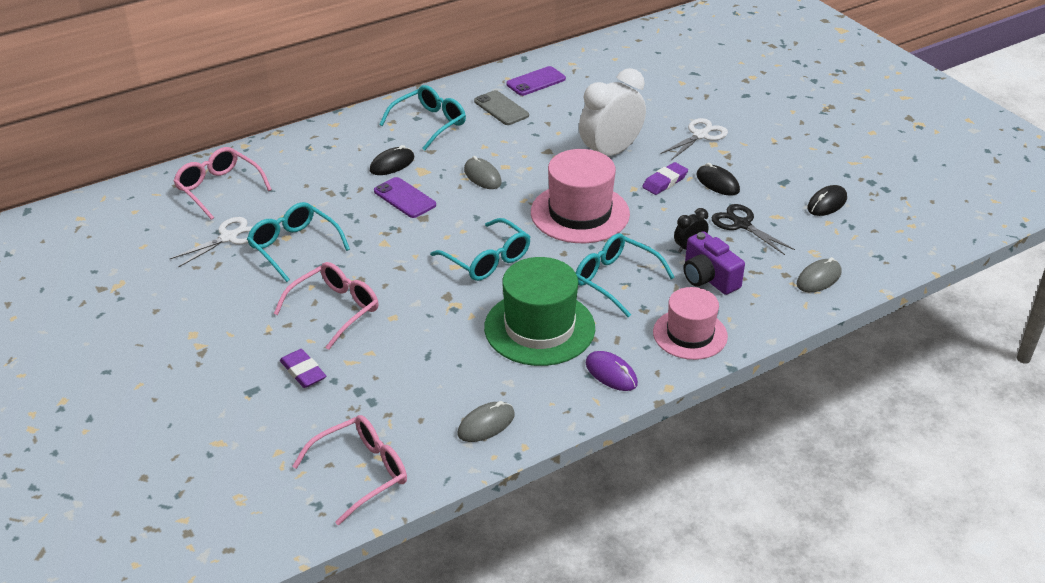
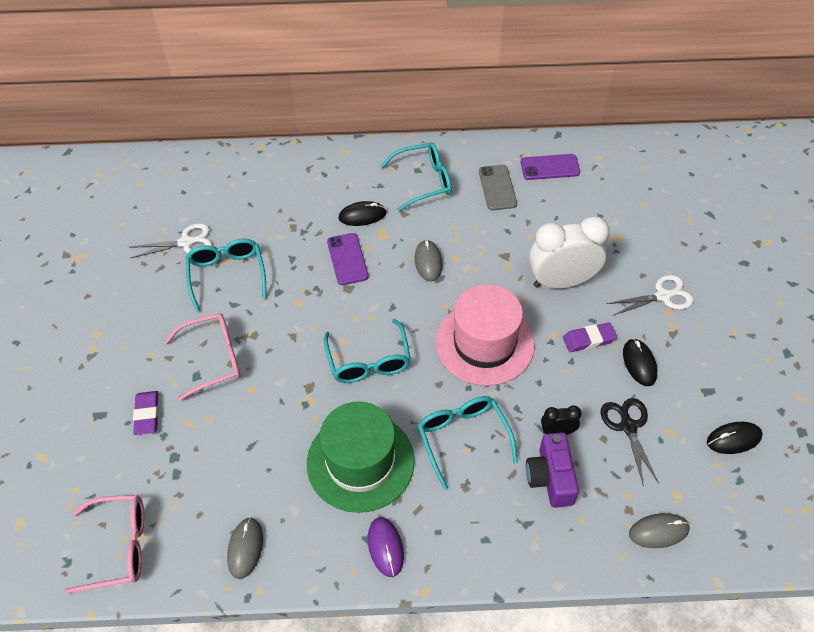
camera: 30 degrees right, 15 degrees up
(219, 189) = (212, 186): pink glasses -> none
(486, 424) = (245, 548): grey mouse -> grey mouse turned 75 degrees counterclockwise
(690, 334) = (487, 538): pink hat -> none

